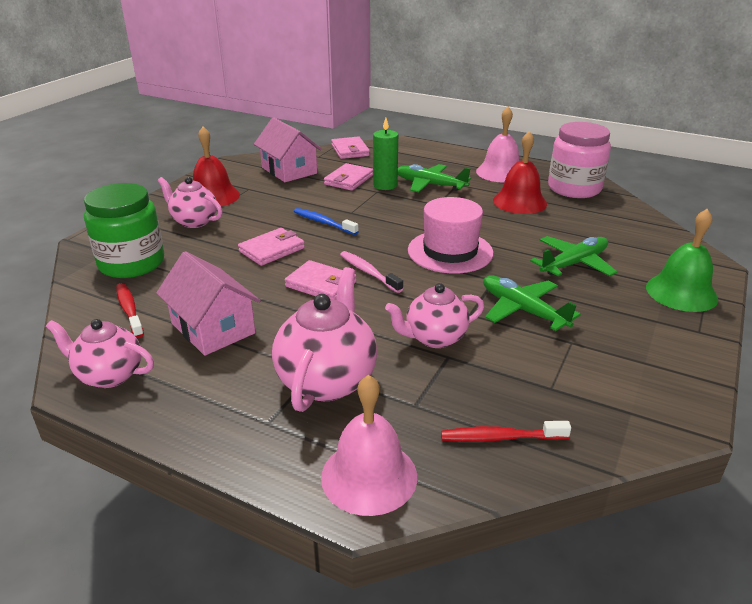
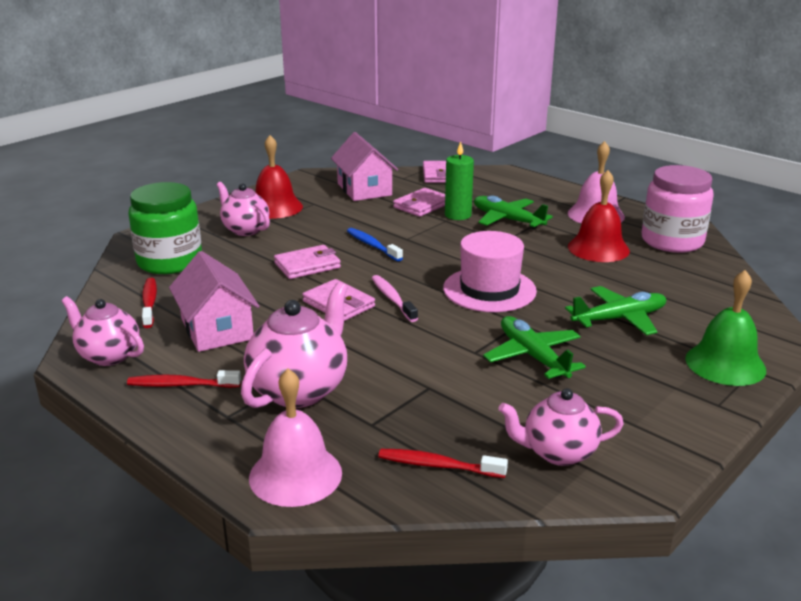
camera: 15 degrees right, 5 degrees down
(203, 395) = (181, 385): none -> red toothbrush
(434, 338) = (424, 369): pink teapot -> pink teapot (558, 452)

